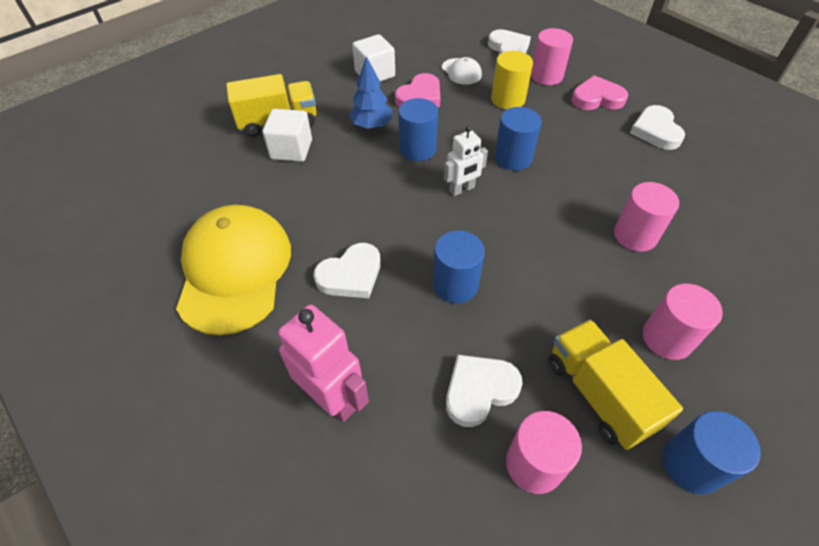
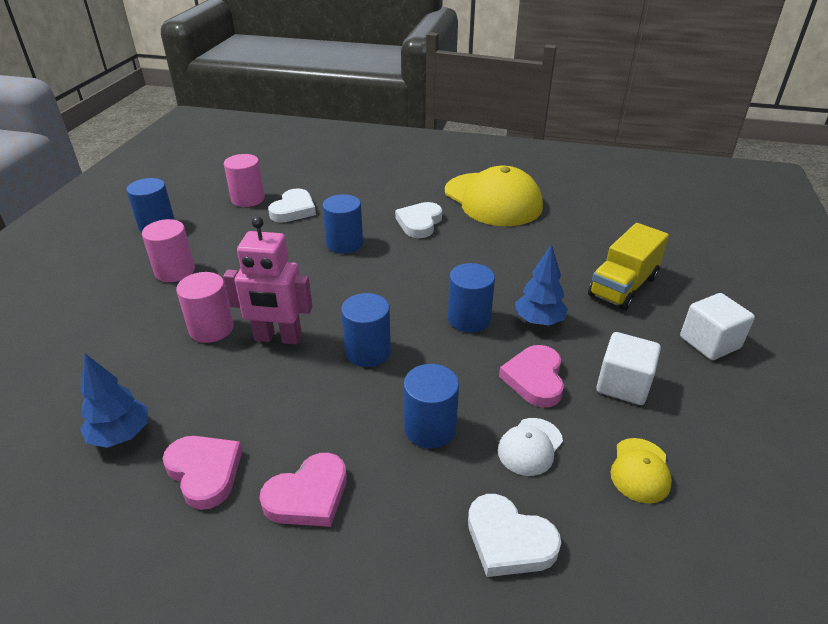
camera: 145 degrees right, 15 degrees down
(291, 149) = (573, 271): white cube -> white cube (709, 342)
(333, 398) = (371, 183): pink robot -> pink robot (278, 338)
(420, 45) = (640, 470): none -> yellow cap
(461, 71) = (530, 446): white cap -> white cap turned 75 degrees counterclockwise
(462, 189) = (393, 302): white robot -> none
(508, 99) = (430, 428): yellow cylinder -> blue cylinder
(546, 76) = (407, 505): pink cylinder -> none
(598, 393) = (219, 232): yellow truck -> none
(656, 131) = (204, 472): white heart -> pink heart
(713, 174) = (121, 435): none -> blue tree

